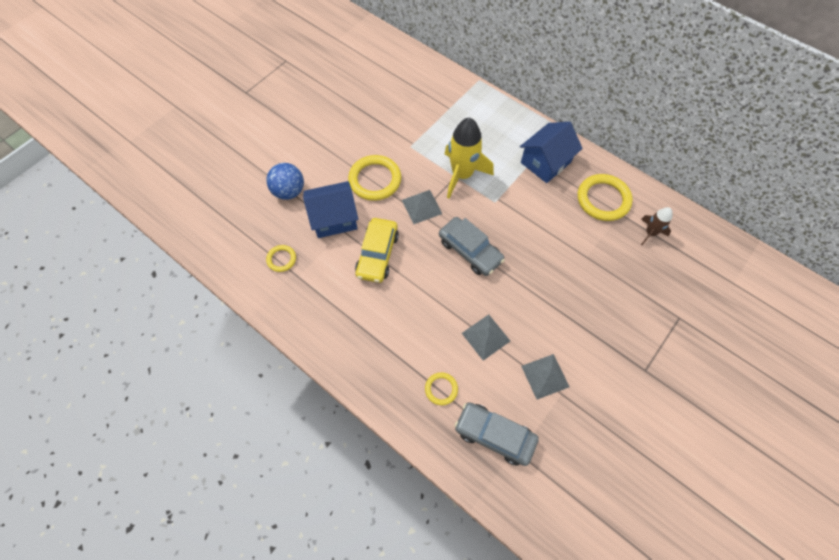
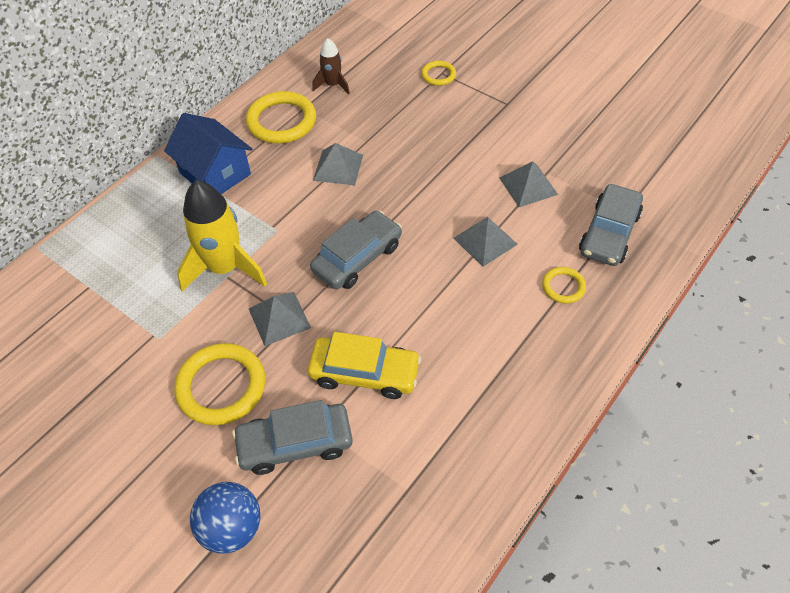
camera: 90 degrees left, 10 degrees down
(281, 259) = (375, 521): yellow ring -> yellow ring (438, 75)
(334, 218) = (295, 443): blue house -> grey car
(557, 238) = (338, 167): none -> grey pyramid

